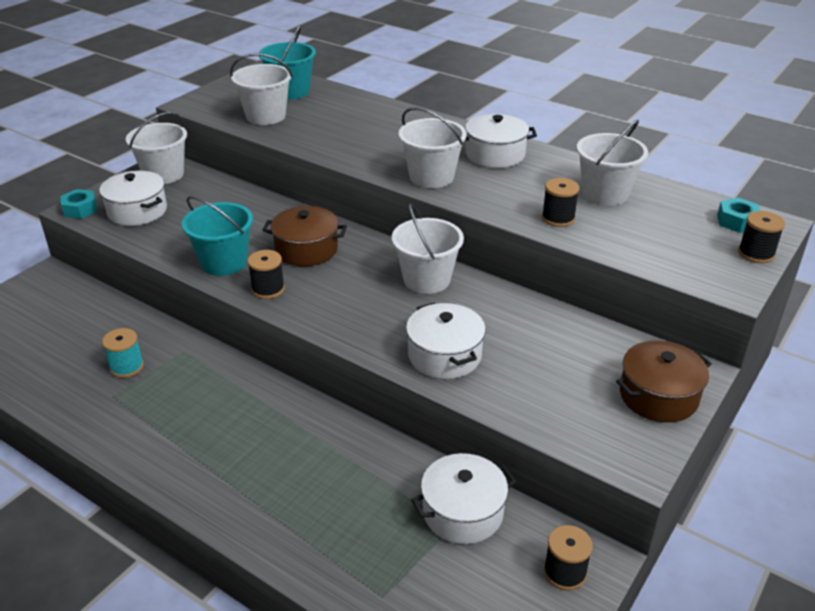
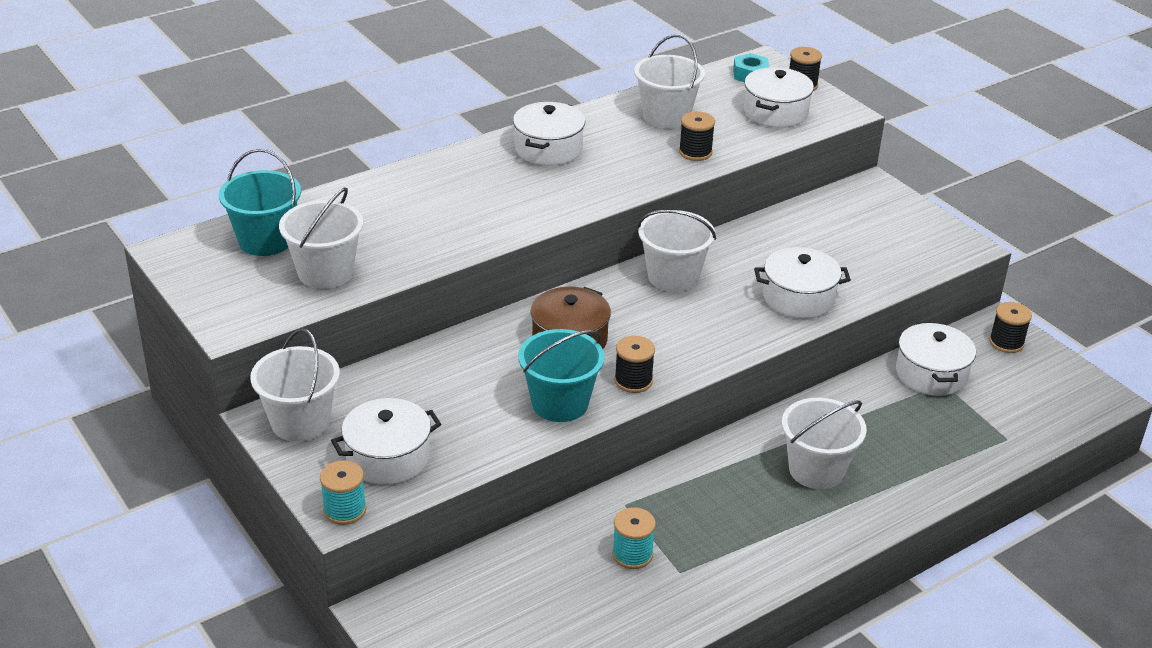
camera: 70 degrees left, 0 degrees up
(80, 209) = (344, 510): turquoise nut -> turquoise spool
(431, 177) = (569, 196): white bucket -> white bucket (816, 470)
(658, 396) = (895, 211): brown pot -> none
(681, 247) = (775, 112): none -> white pot

